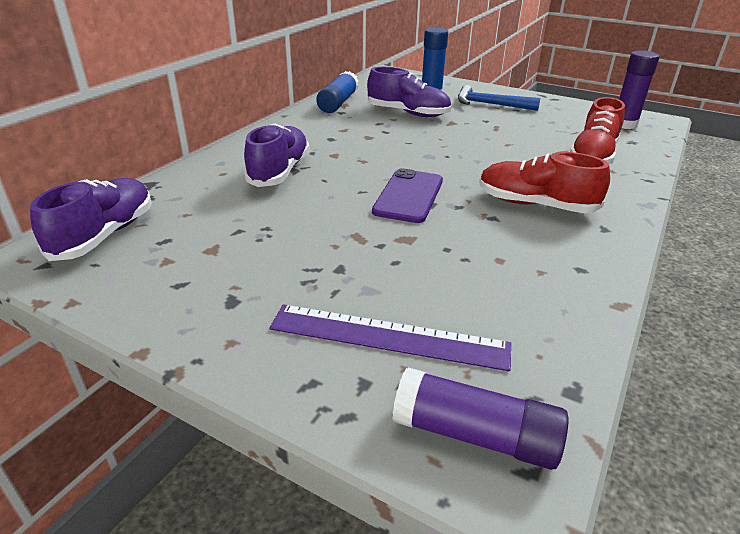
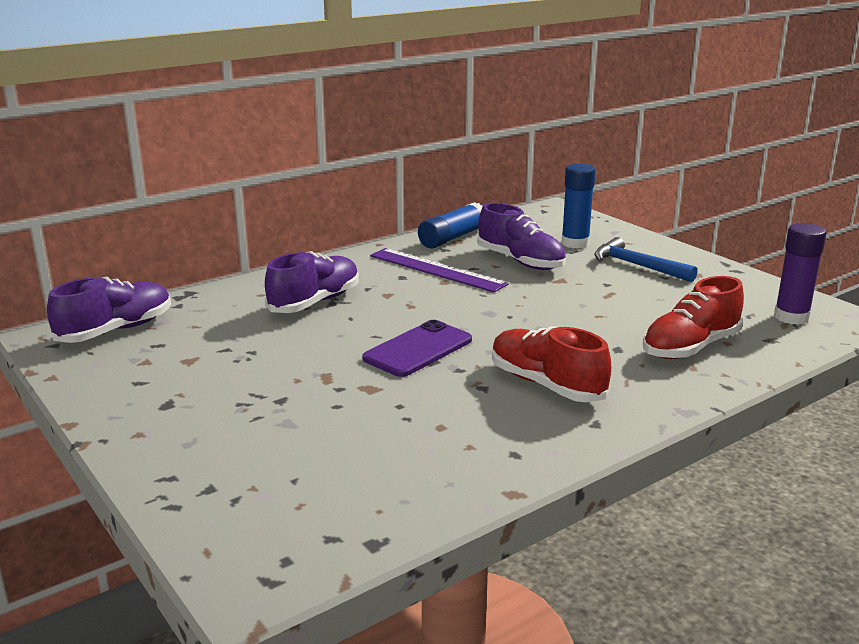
camera: 25 degrees right, 10 degrees down
(388, 337) = (264, 462): purple ruler -> purple ruler (436, 270)
(474, 435) = (255, 546): purple glue stick -> none

